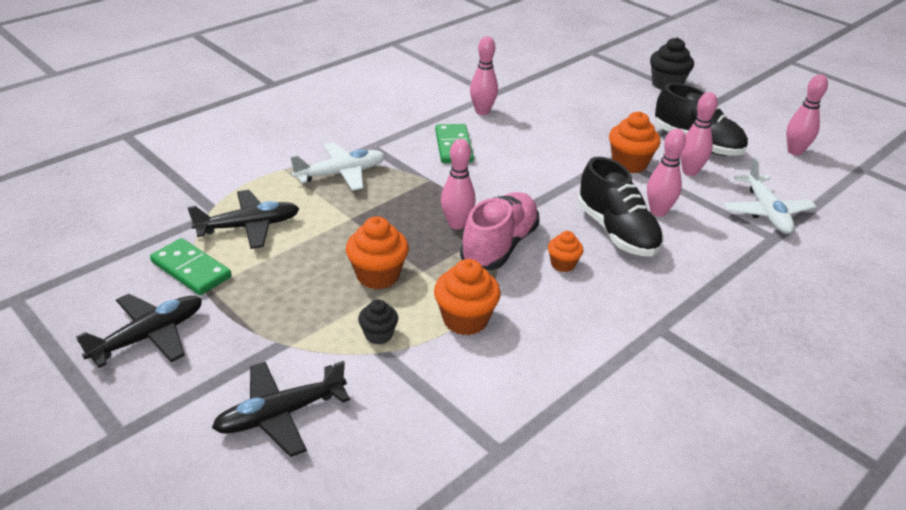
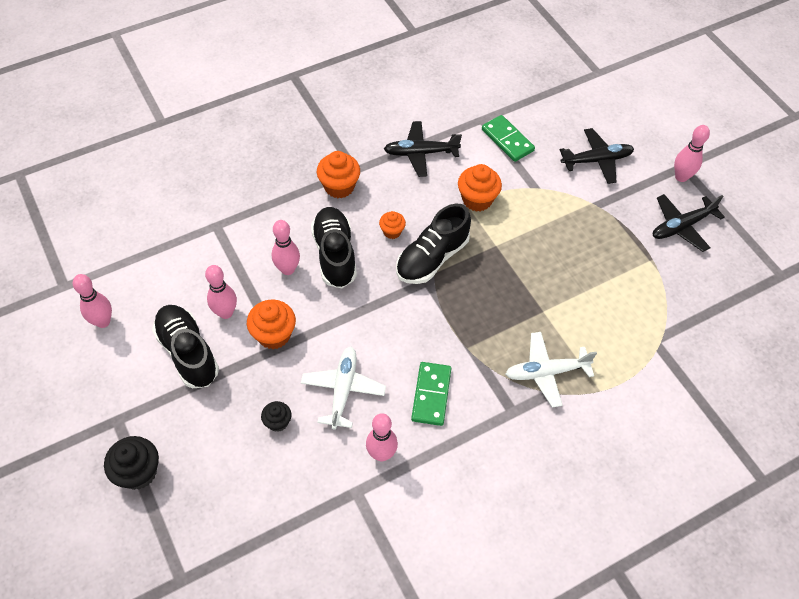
camera: 165 degrees left, 20 degrees up
(191, 270) = (664, 279): green domino -> green domino (507, 140)
(249, 226) = (625, 317): black plane -> black plane (420, 153)
(378, 275) = (529, 247): orange cupcake -> orange cupcake (339, 187)
(378, 335) = (535, 199): black cupcake -> black cupcake (278, 422)
(456, 224) = (458, 287): pink bowling pin -> pink bowling pin (681, 177)
(499, 246) = (432, 258): pink shoe -> black shoe
(766, 212) = (199, 251): white plane -> white plane (343, 389)

